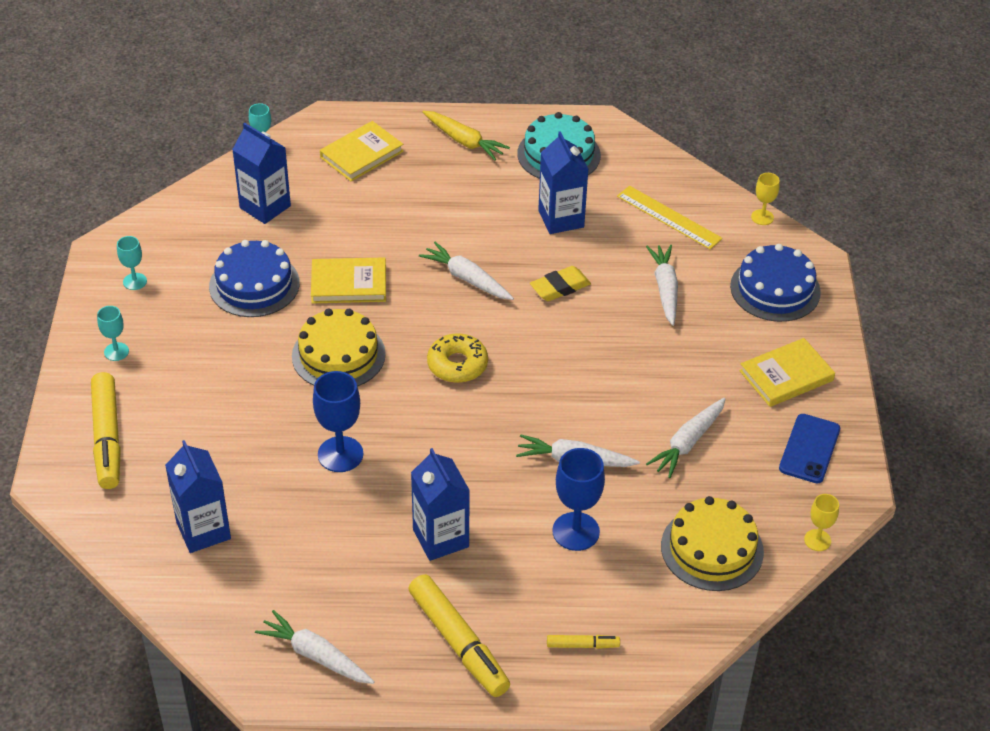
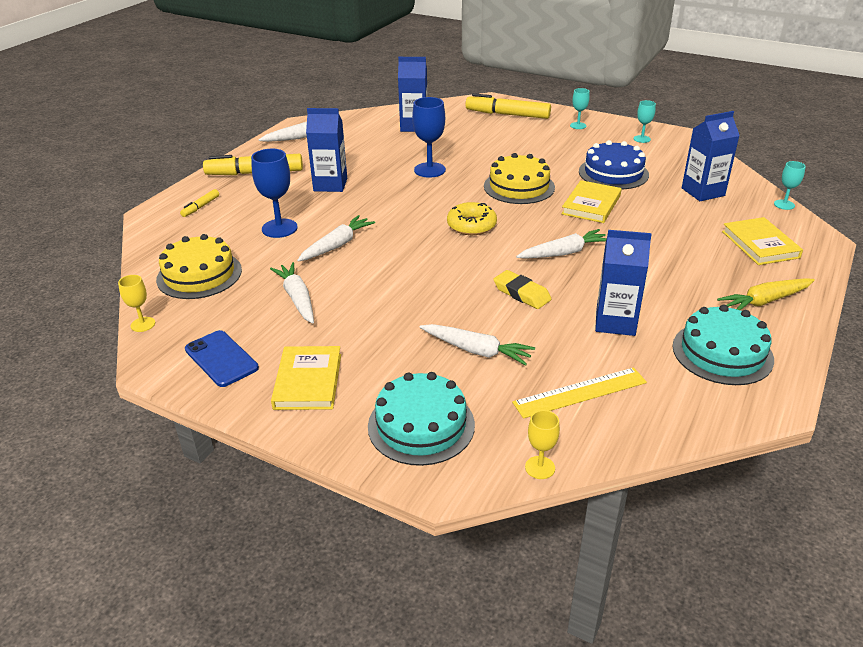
camera: 120 degrees right, 10 degrees down
(560, 287) = (521, 293): yellow eraser -> yellow eraser turned 45 degrees counterclockwise
(775, 289) = (421, 425): blue cake -> turquoise cake

